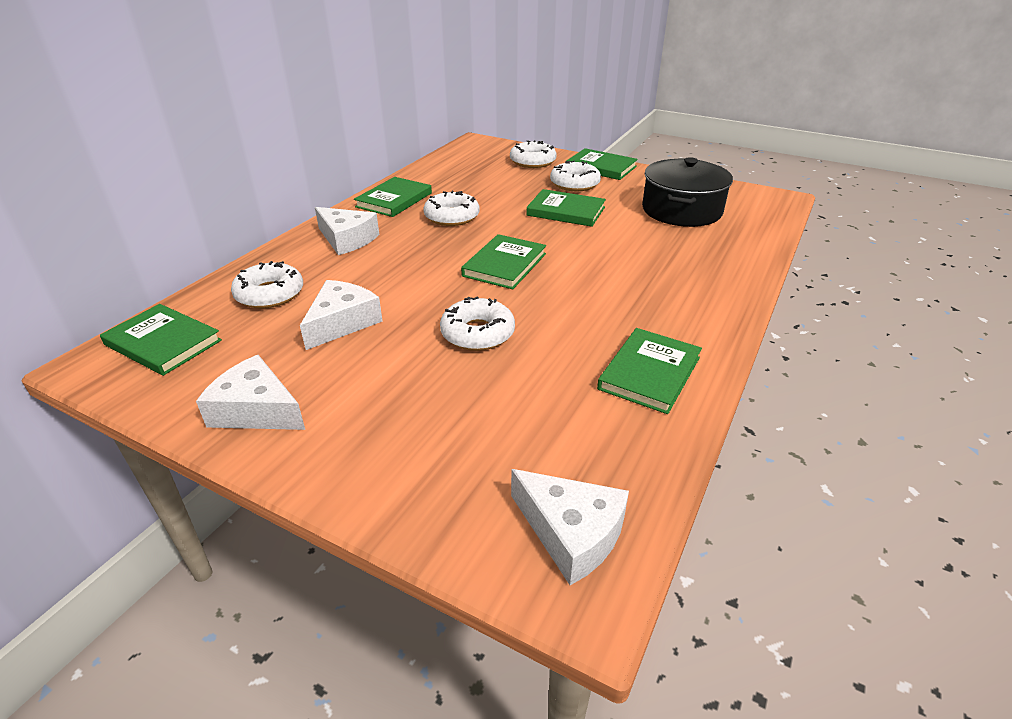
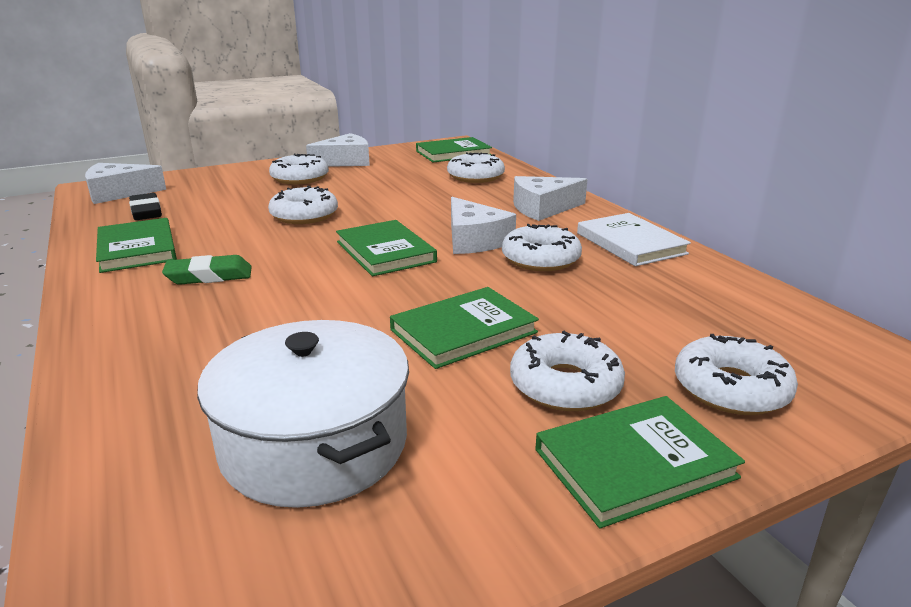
camera: 125 degrees right, 10 degrees down
(342, 322) = (398, 186): white cheese -> white cheese (474, 240)
(364, 405) = (300, 178): none -> white donut
(394, 200) = (630, 243): green book -> white book
(586, 443) = (146, 212): none -> black eraser
(629, 308) = (209, 276): none -> green eraser
(681, 210) = (315, 443): black pot -> white pot

